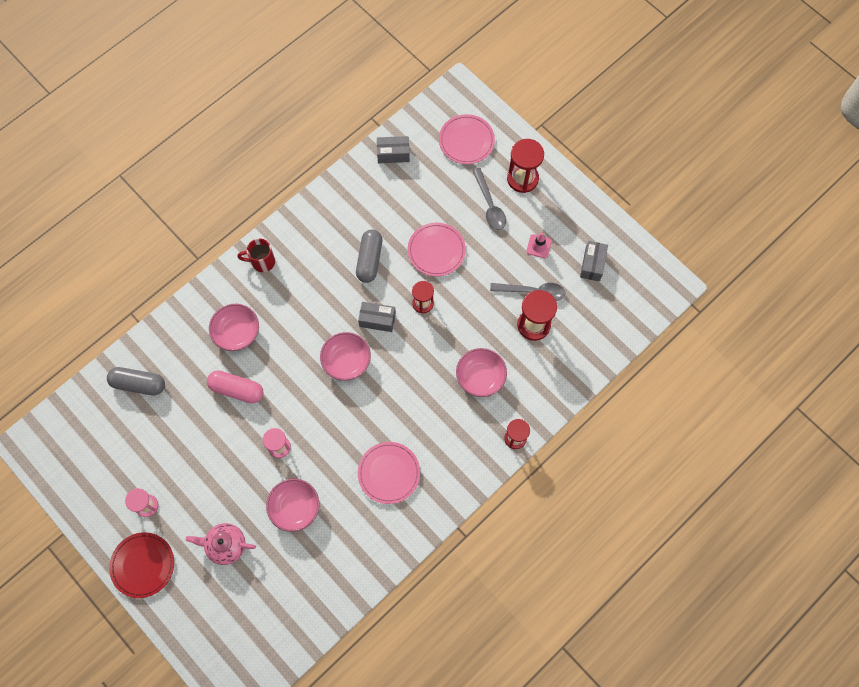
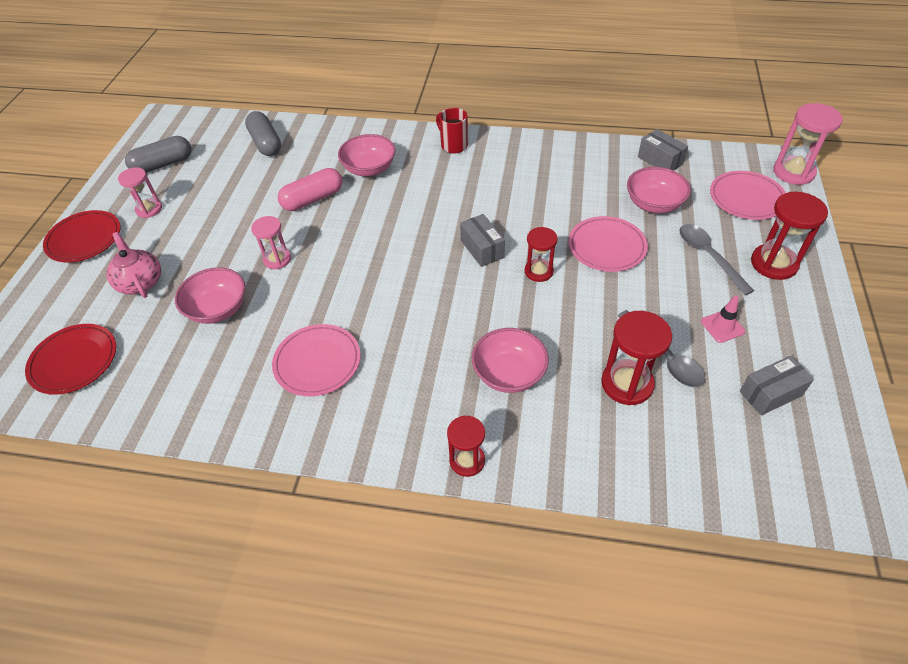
camera: 55 degrees right, 20 degrees down
(237, 389) = (313, 199): pink capsule -> pink capsule turned 75 degrees clockwise
(269, 616) = (74, 361): none -> red plate
(346, 361) = (414, 253): pink bowl -> pink bowl (653, 204)
(369, 260) = (537, 207): grey capsule -> grey capsule (163, 164)
(469, 94) = (793, 172): none -> pink hourglass
(489, 205) = (708, 256): grey spoon -> grey spoon turned 120 degrees clockwise

